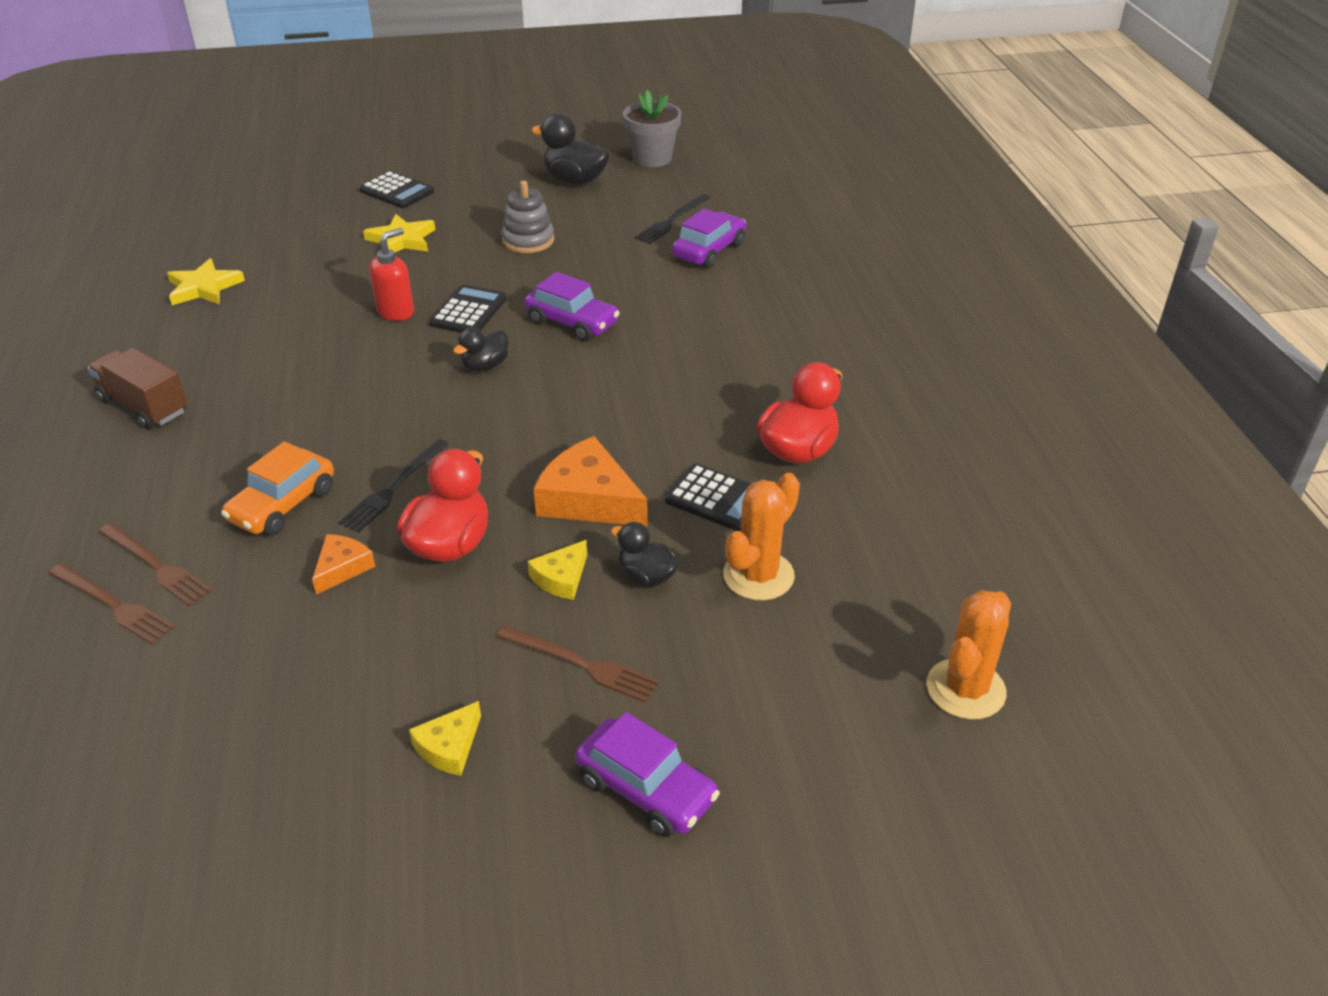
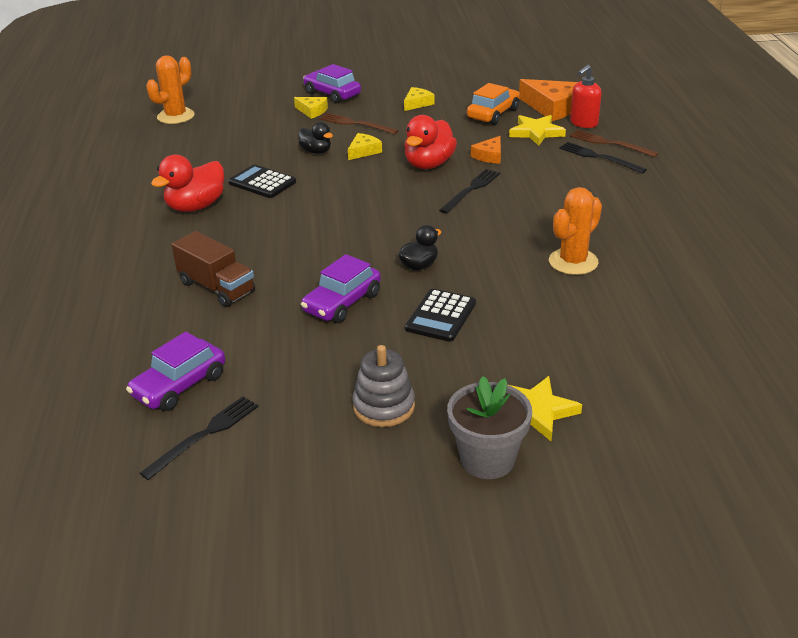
camera: 175 degrees left, 5 degrees down
(144, 406) = (684, 240): brown truck -> brown truck (216, 287)
(156, 566) = (599, 157): brown fork -> black fork
(204, 287) = (724, 349): yellow star -> yellow star (536, 132)
(283, 505) = (539, 182): orange car -> orange car (493, 114)
(396, 191) = (572, 506): black calculator -> none
(396, 312) = (511, 317): red soap dispenser -> red soap dispenser (583, 123)
(572, 322) = (342, 303): purple car -> purple car turned 90 degrees counterclockwise
(575, 180) = (315, 523): black duck -> none
(589, 499) = (344, 183): orange cheese -> orange cheese (552, 107)
(652, 158) = (187, 577): grey flower pot -> grey flower pot (487, 459)
(679, 712) = (312, 111): none -> yellow cheese
(758, 575) = (253, 151): orange cactus -> orange cactus (573, 262)

